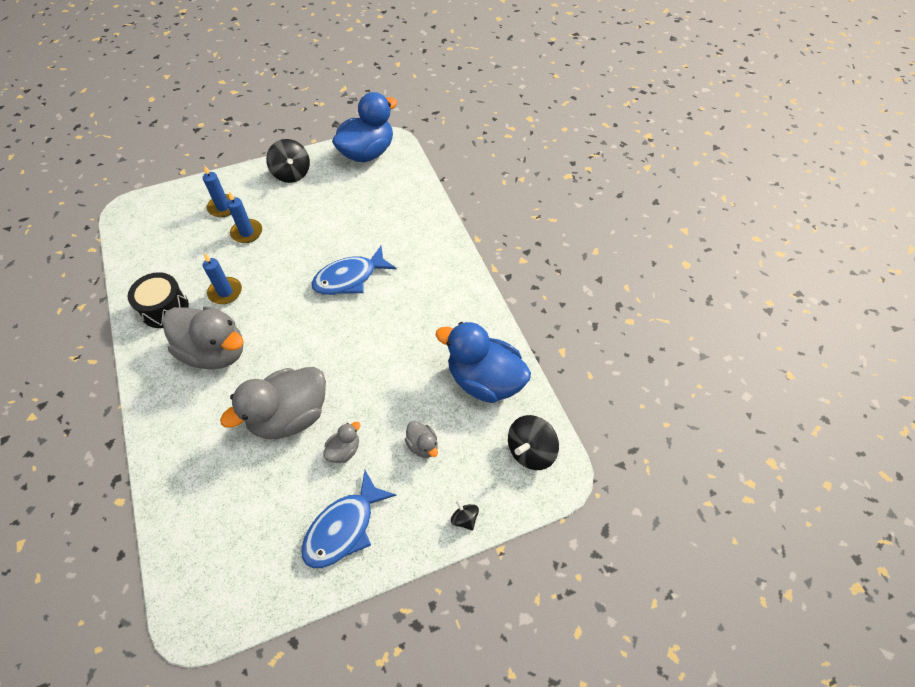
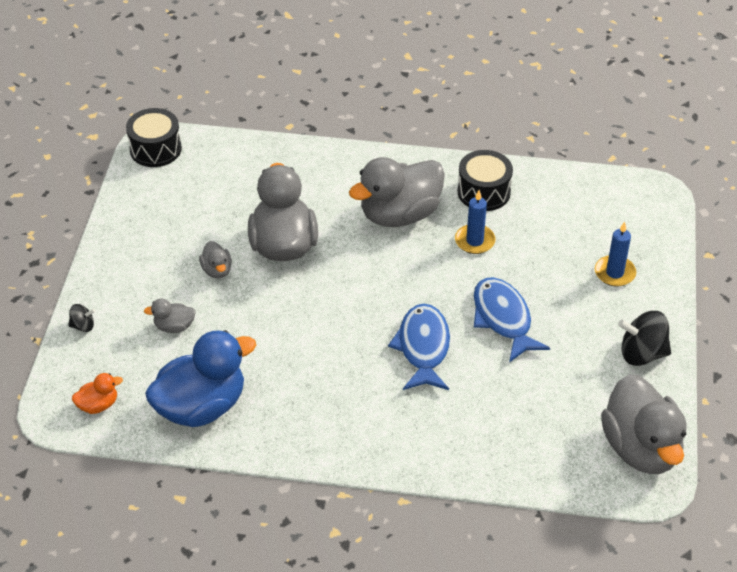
camera: 120 degrees right, 10 degrees down
(202, 612) = (155, 149): none -> black drum
(247, 232) = (557, 282): blue candle -> none
(344, 528) = (147, 246): blue fish -> blue fish (503, 319)
(367, 153) = (641, 448): blue duck -> grey duck
(530, 451) = (98, 405): black spinning top -> orange duck

